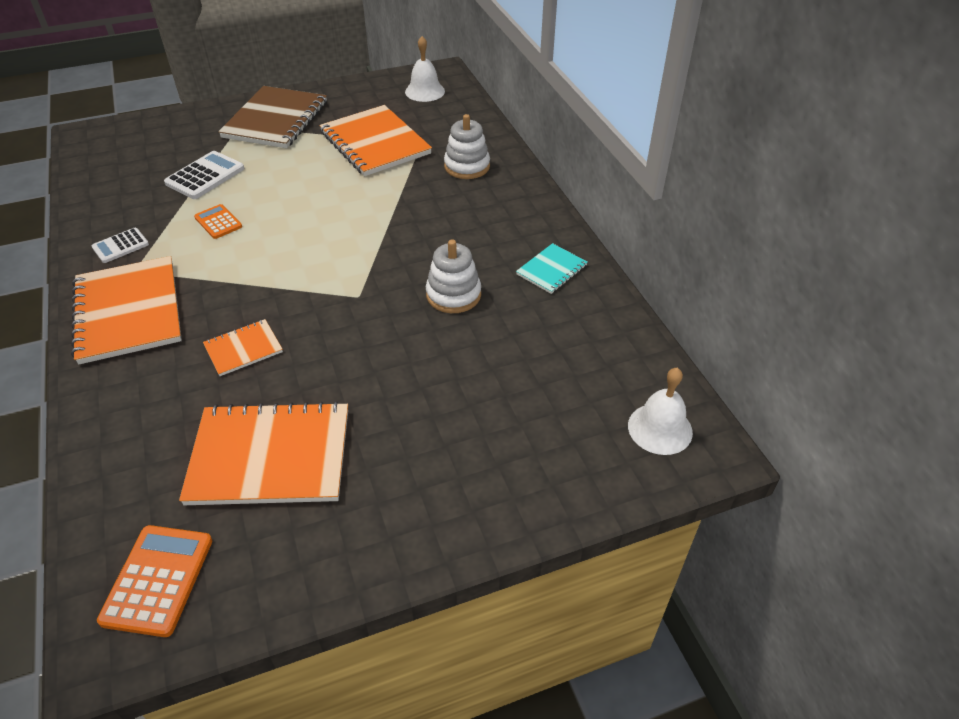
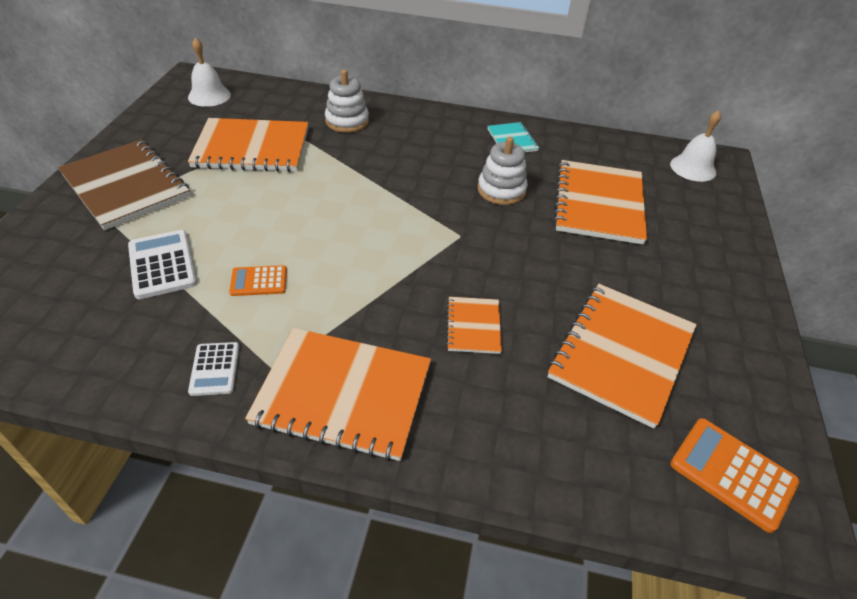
camera: 60 degrees left, 0 degrees up
(498, 369) = (598, 204): none -> orange notebook

